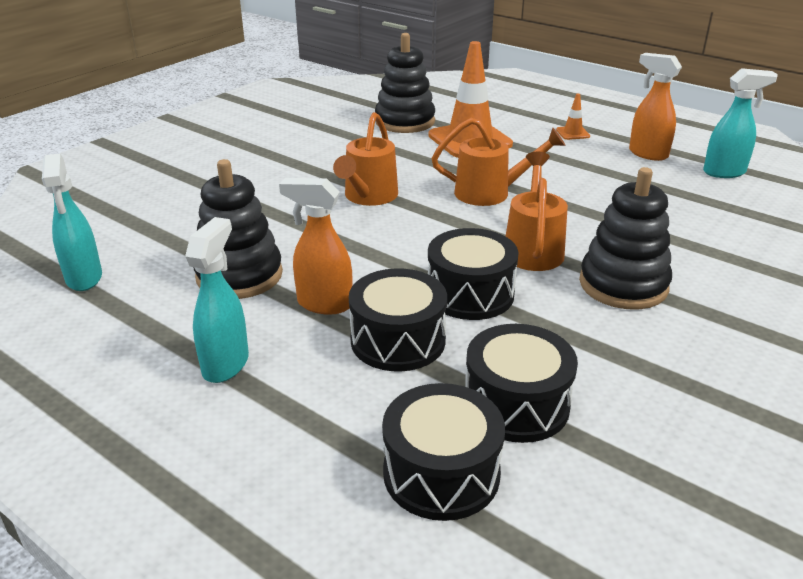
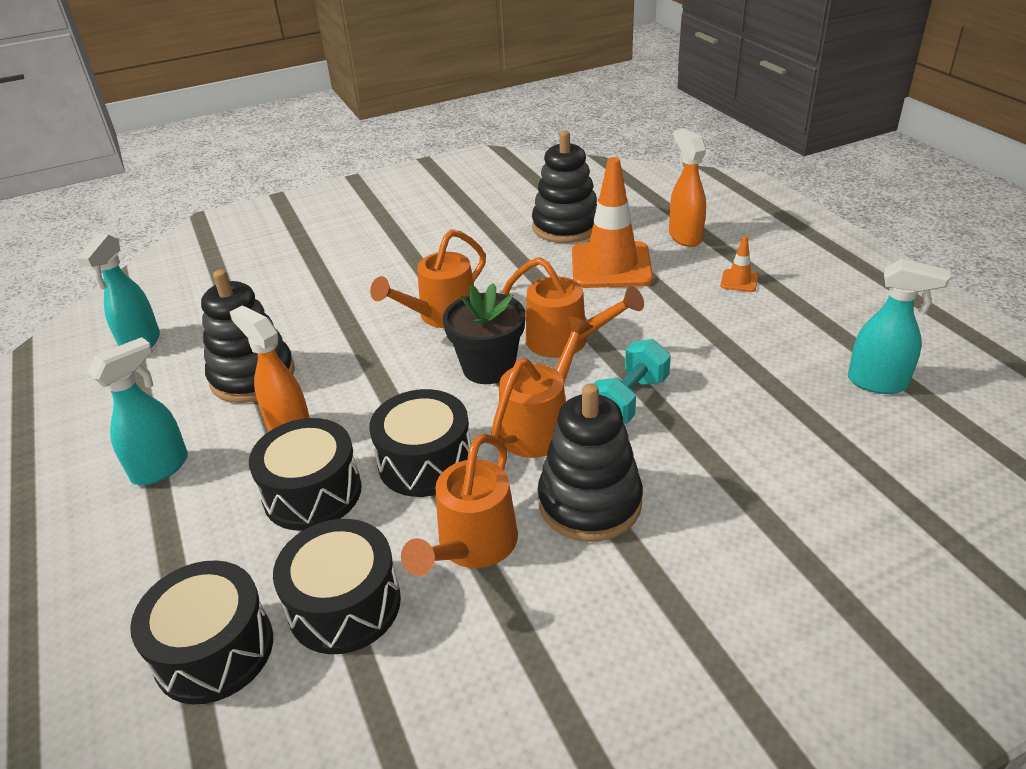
camera: 30 degrees right, 5 degrees up
(449, 222) = (488, 367): none -> black flower pot
(571, 336) = (472, 547): none -> orange watering can
(579, 218) = (629, 400): none -> turquoise dumbbell
(647, 154) = (802, 331): orange spray bottle -> orange spray bottle (684, 237)

